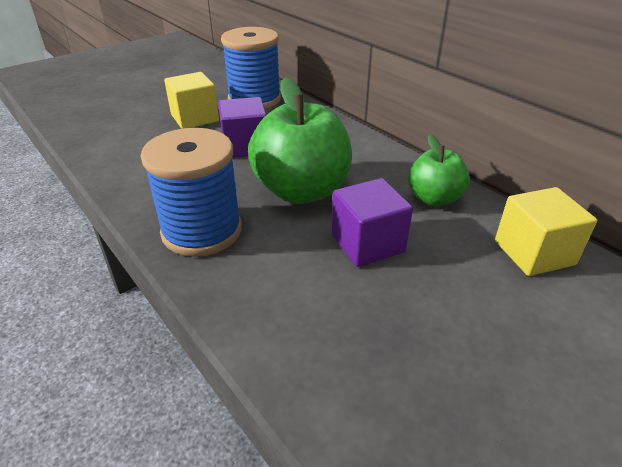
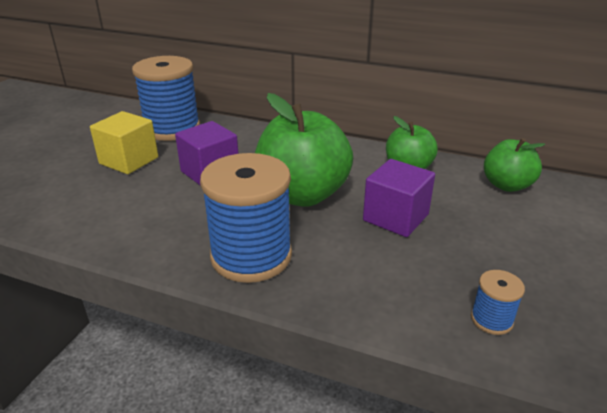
camera: 30 degrees left, 5 degrees down
(355, 387) = (491, 319): none -> blue spool
(534, 253) = (507, 185): yellow cube -> green apple

